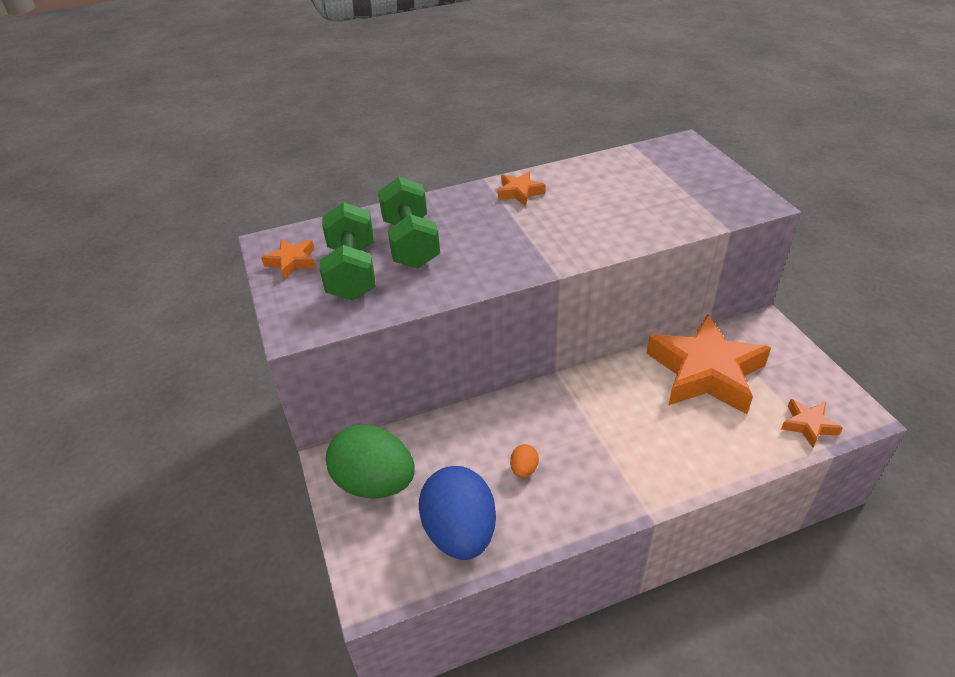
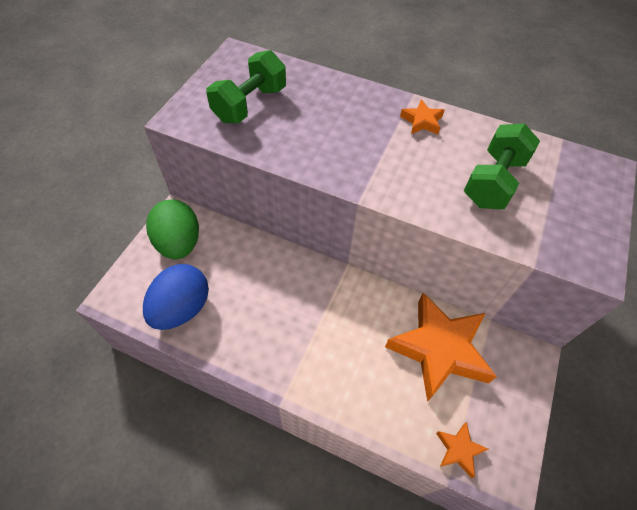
camera: 40 degrees right, 15 degrees up
(292, 262) = (230, 74): orange star -> none
(411, 243) = (306, 109): green dumbbell -> green dumbbell (493, 182)
(524, 469) = (254, 305): orange egg -> none

